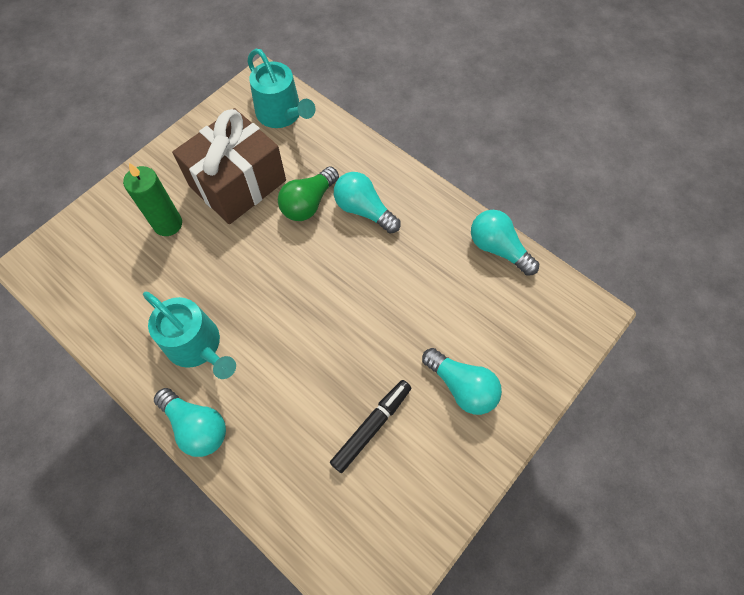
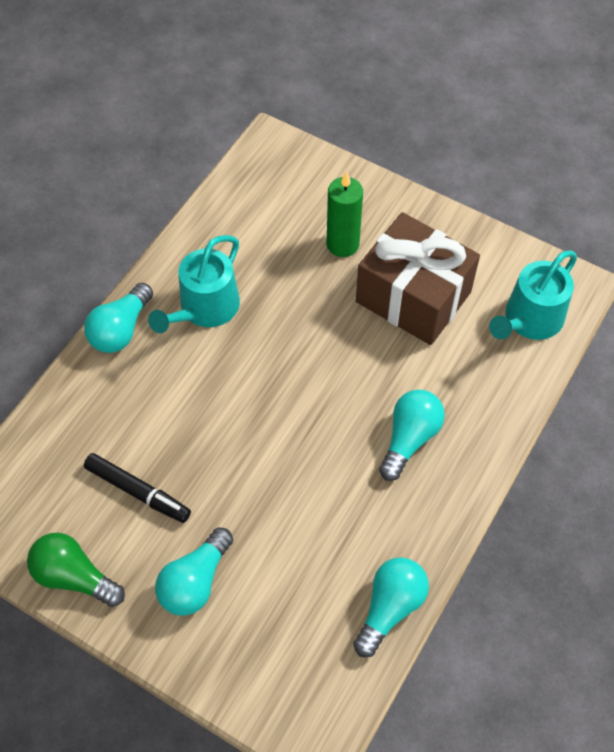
camera: 80 degrees right, 5 degrees down
(308, 203) = (404, 376): green light bulb -> green light bulb (74, 576)

